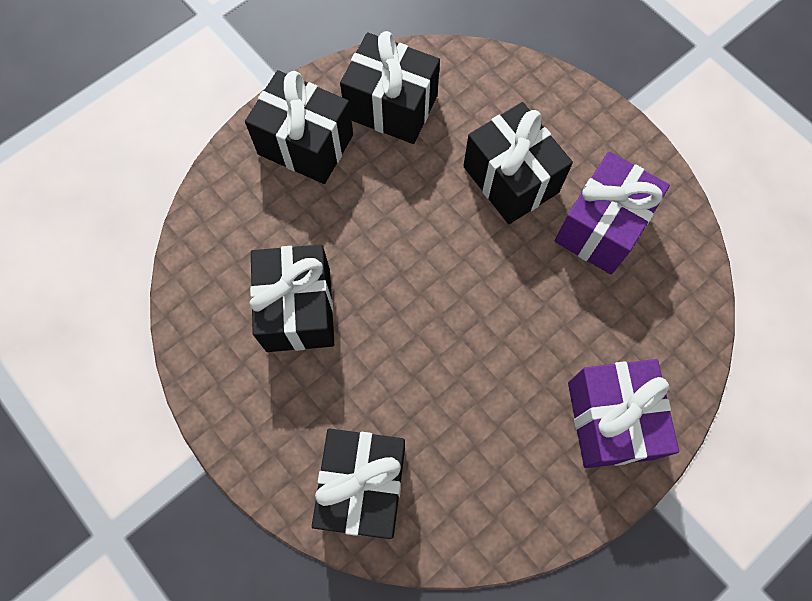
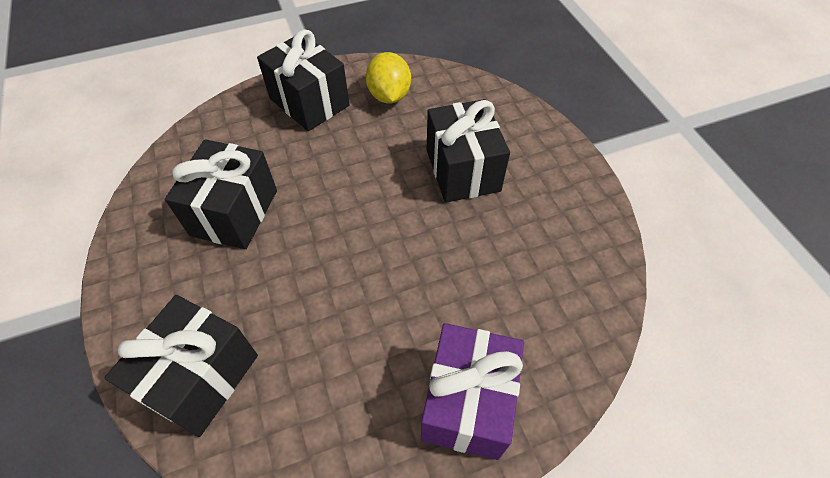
camera: 20 degrees right, 15 degrees down
(391, 107) = (389, 95): black gift -> yellow lemon
(601, 227) = (528, 229): purple gift -> none

